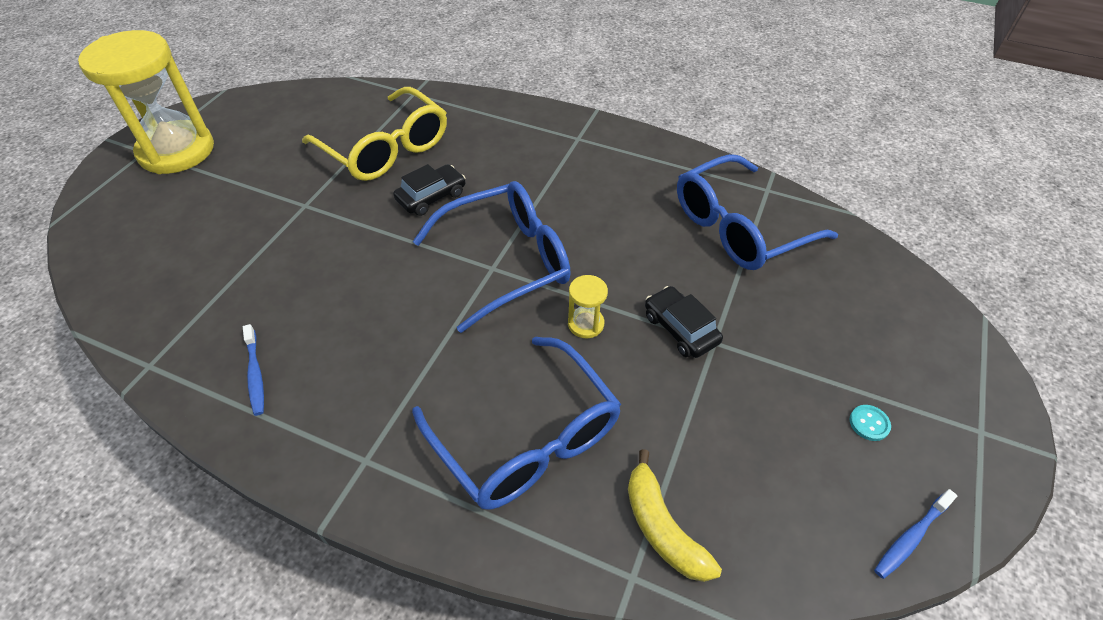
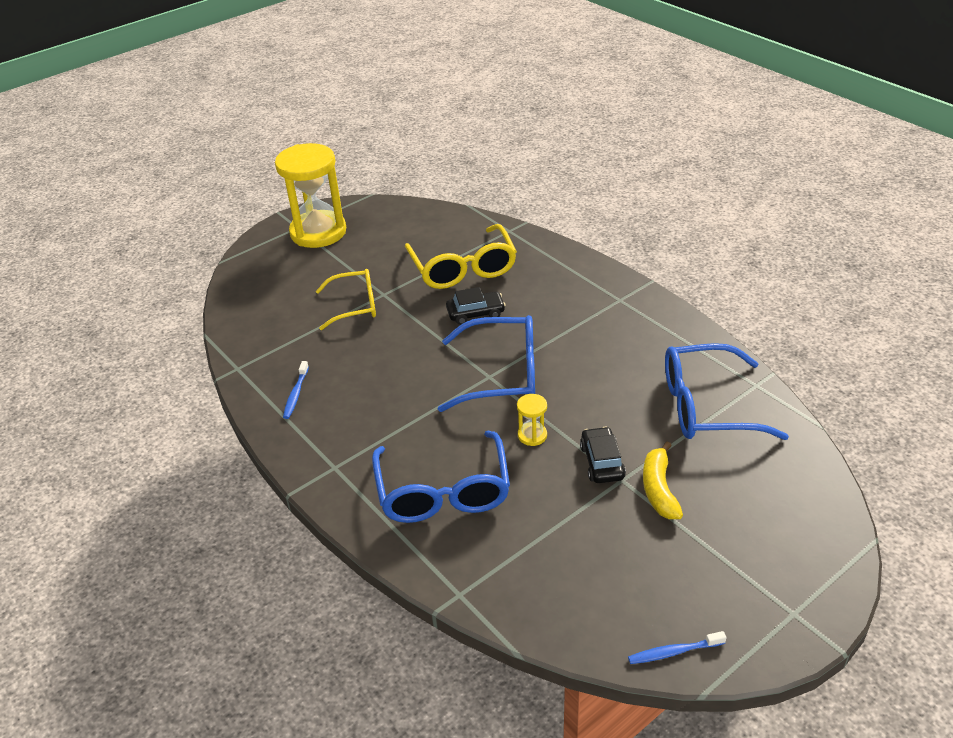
camera: 30 degrees right, 10 degrees down
(274, 230) = (354, 306): none -> yellow glasses
(662, 528) = (498, 576): yellow banana -> yellow banana (659, 489)
(869, 423) = (702, 574): turquoise button -> none

